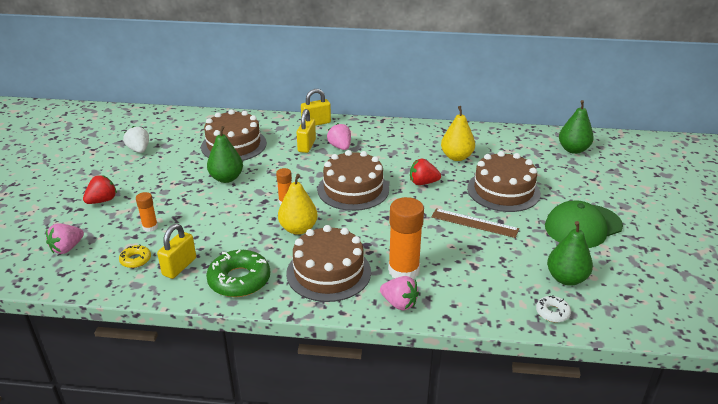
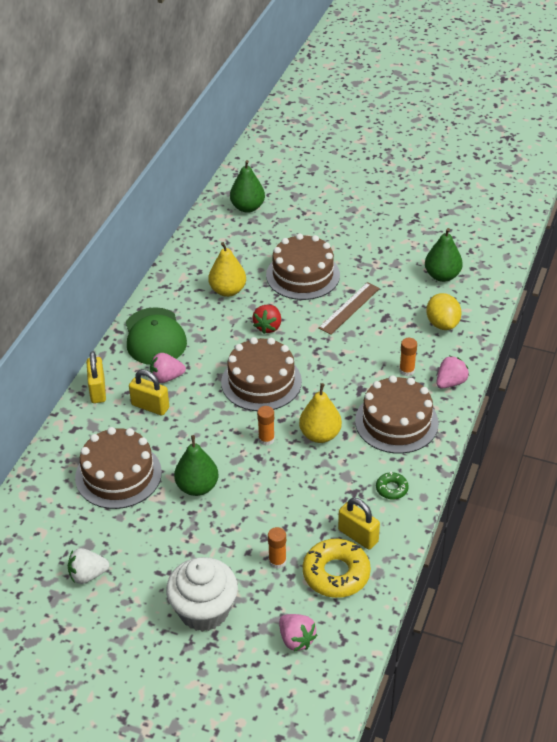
camera: 75 degrees left, 10 degrees up
(102, 200) = (204, 610): red strawberry -> white cupcake
(135, 260) = (336, 574): yellow donut -> yellow donut, size x1.96
(239, 280) = (391, 489): green donut -> green donut, size x0.51
(403, 270) = (407, 370): orange glue stick -> orange glue stick, size x0.52
(488, 287) = (442, 324): none -> yellow lemon
(552, 312) = (480, 296): white donut -> none
(583, 226) = (375, 243): green cap -> green cap (155, 337)

